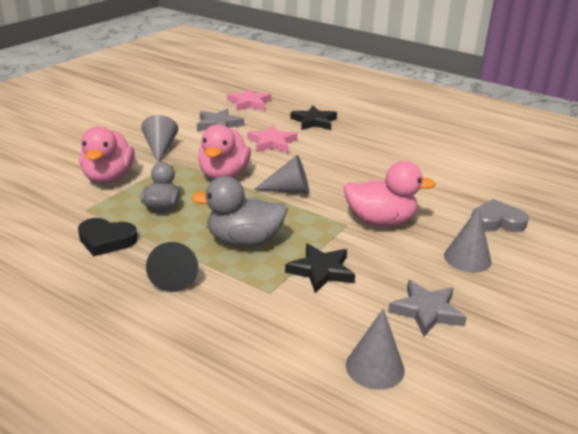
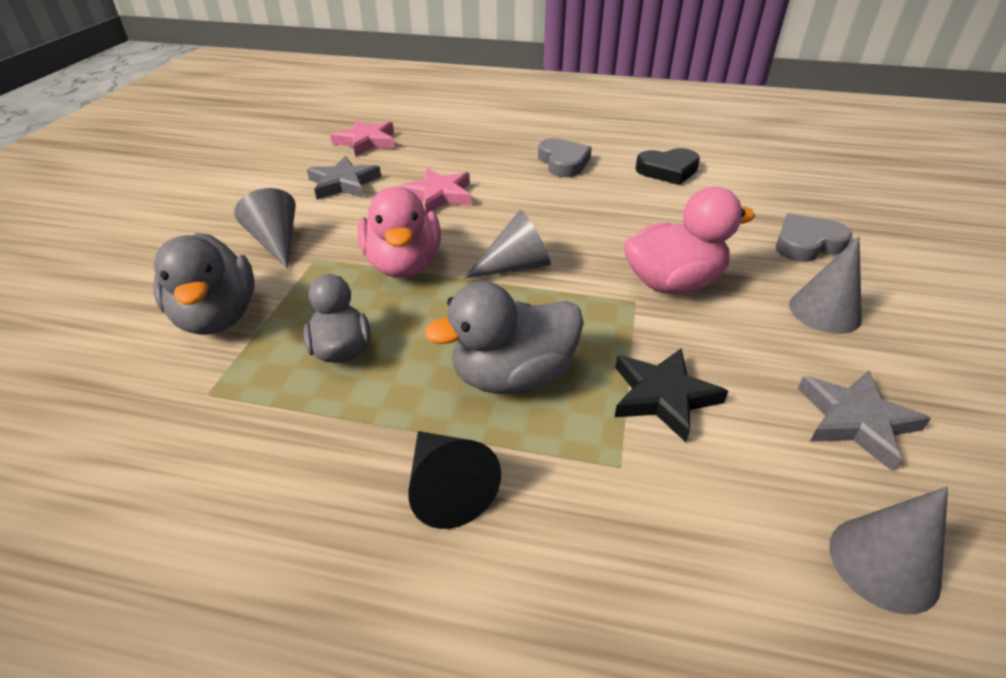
camera: 20 degrees left, 10 degrees up
(106, 240) = (281, 448): black heart -> black heart (668, 171)
(108, 177) = (217, 317): pink duck -> grey duck
(314, 121) = (472, 151): black star -> none
(370, 140) = (563, 162): none -> grey heart

